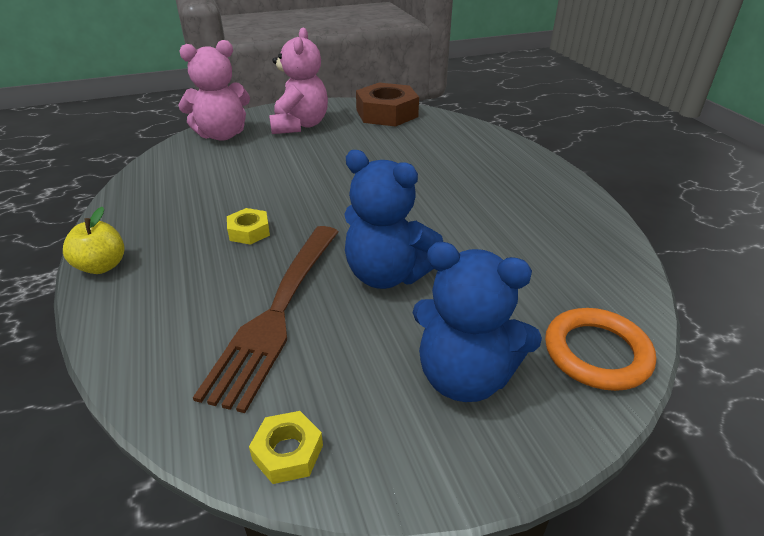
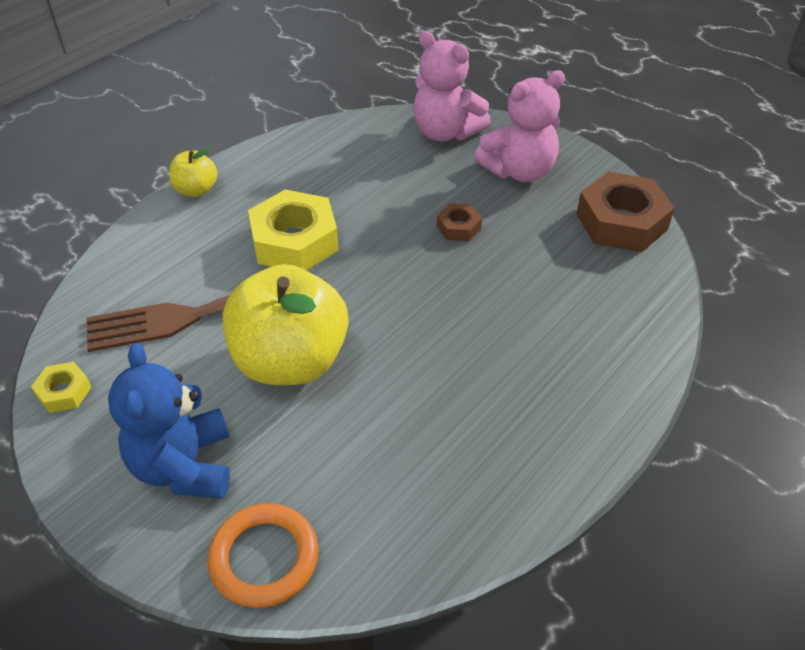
camera: 60 degrees right, 10 degrees up
(249, 231) = (294, 241): yellow nut -> yellow nut, size x2.04
(325, 161) = (458, 227): none -> brown nut
(387, 275) = (290, 361): blue teddy bear -> yellow apple

